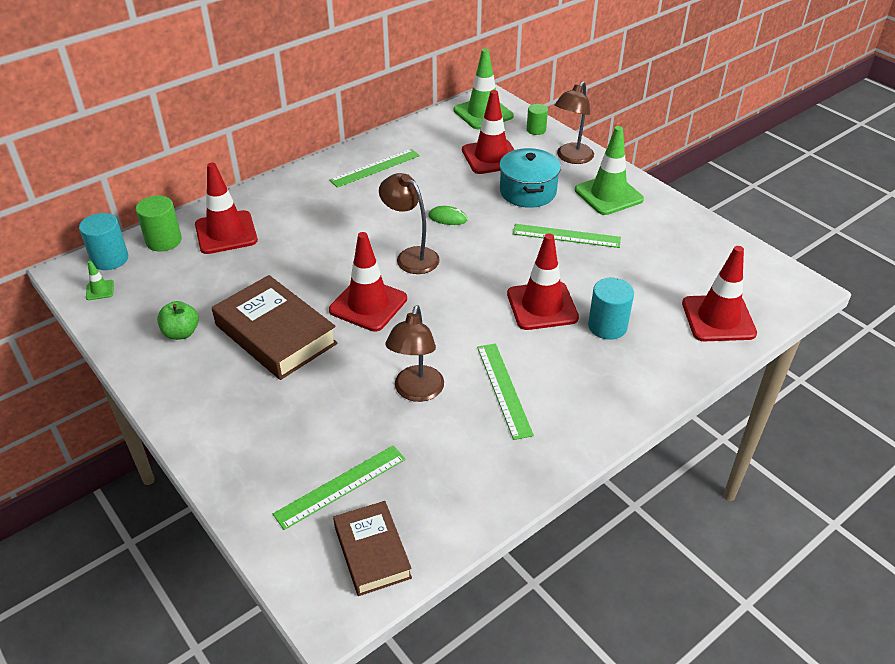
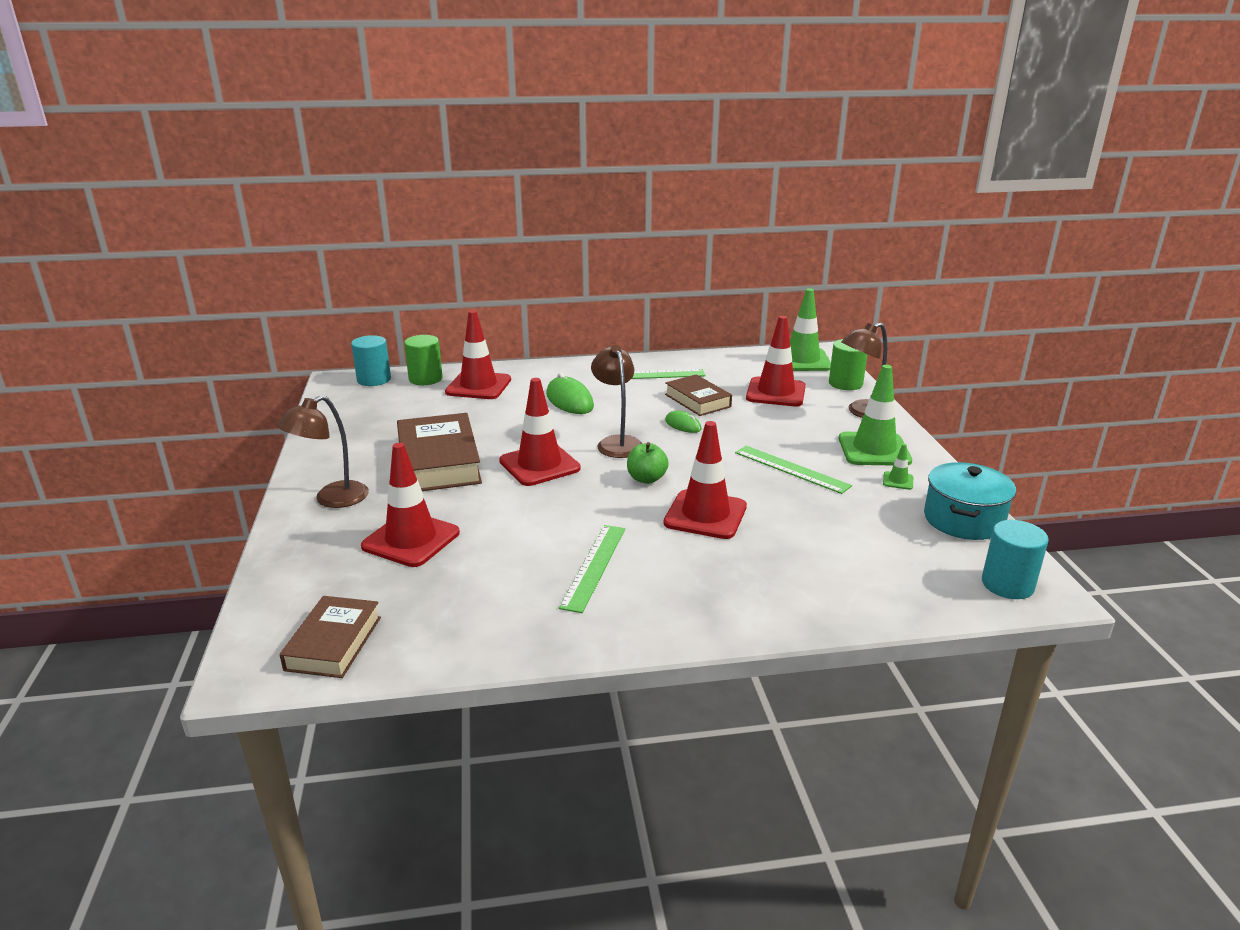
camera: 30 degrees right, 15 degrees down
(100, 290) = (344, 396): green traffic cone -> green traffic cone (898, 481)
(181, 333) = (369, 439): green apple -> green apple (646, 479)
(328, 222) = (569, 400): none -> green mouse
(340, 486) = (365, 584): green ruler -> none
(416, 392) = (510, 540): brown lamp -> brown lamp (332, 499)
(436, 186) = (697, 400): none -> brown book
(528, 192) = (786, 426): turquoise pot -> turquoise pot (963, 520)
(536, 130) = (845, 383): green cylinder -> green cylinder, size x1.53
(607, 326) = (759, 552): turquoise cylinder -> turquoise cylinder (1007, 584)
(718, 318) = (900, 586): red traffic cone -> red traffic cone (411, 539)

